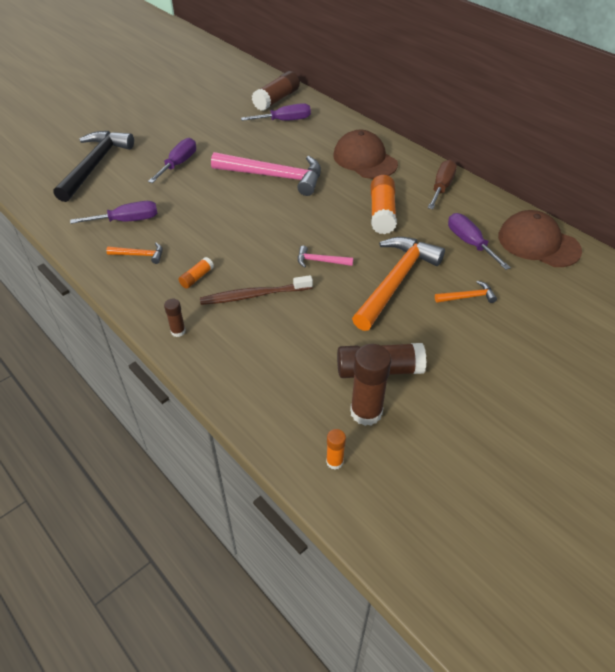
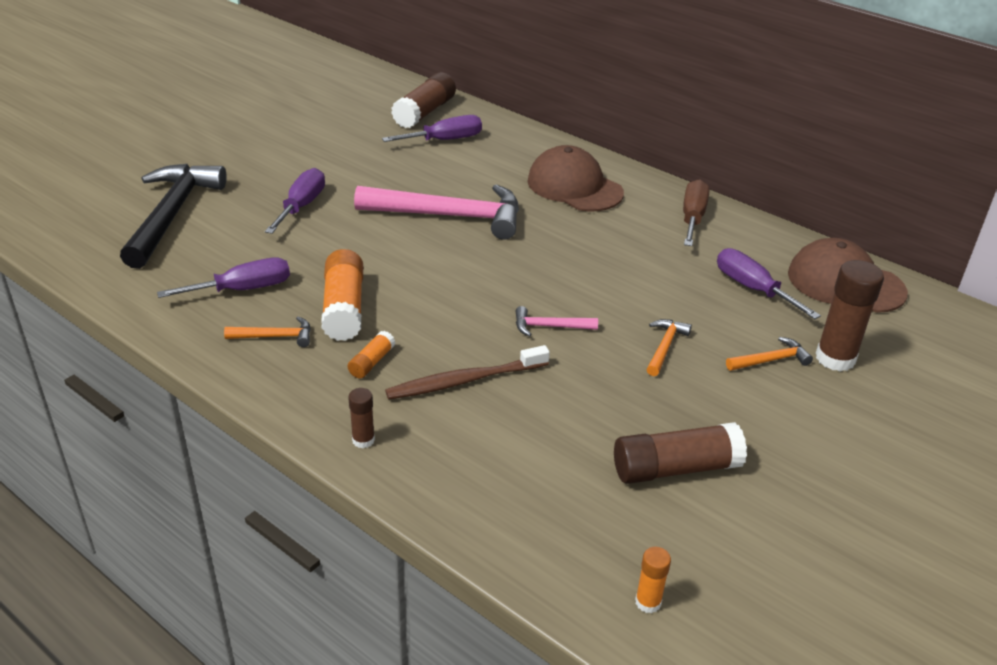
camera: 10 degrees left, 10 degrees down
(366, 412) = (673, 528): brown glue stick -> brown glue stick (835, 358)
(382, 213) = (619, 257): orange glue stick -> orange glue stick (344, 308)
(395, 282) = (664, 347): orange hammer -> orange hammer, size x0.44

